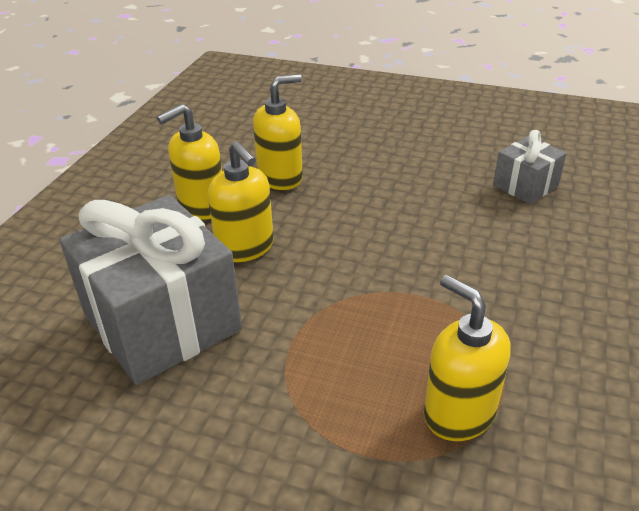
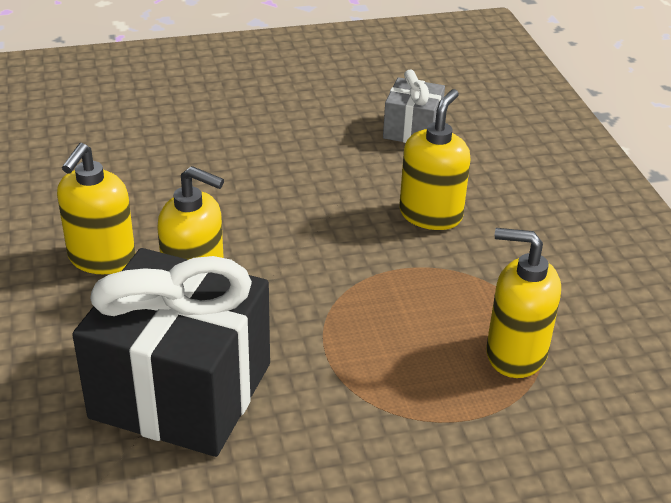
camera: 35 degrees left, 0 degrees up
(162, 322) = (181, 391): grey gift -> black gift
(280, 178) = (161, 197): yellow soap dispenser -> yellow soap dispenser (430, 215)

